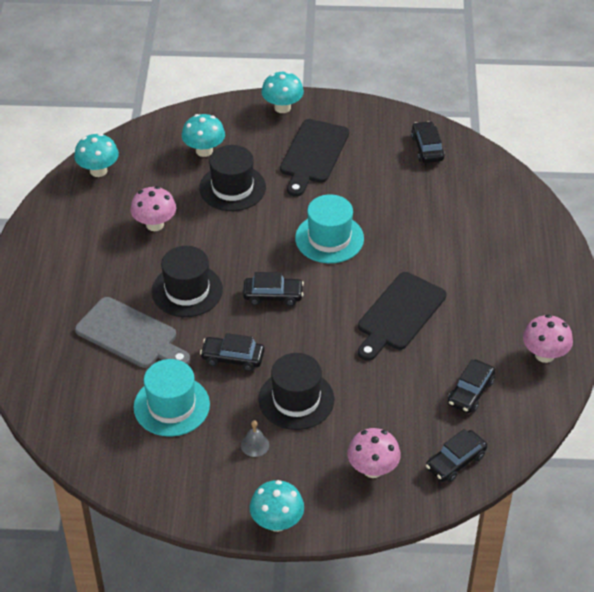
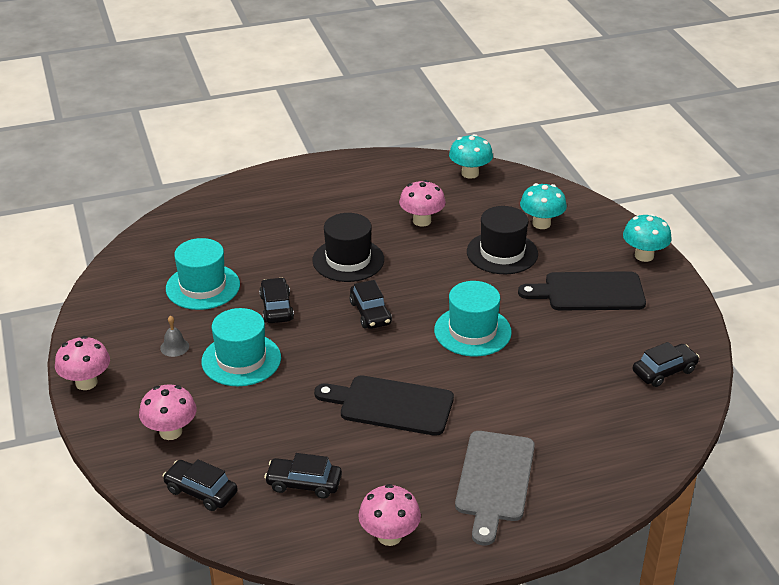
camera: 70 degrees right, 10 degrees down
(130, 335) = (276, 243): grey cutting board -> grey cutting board (494, 481)
(277, 522) = (86, 382): turquoise mushroom -> pink mushroom
(296, 399) = (241, 360): black hat -> turquoise hat

